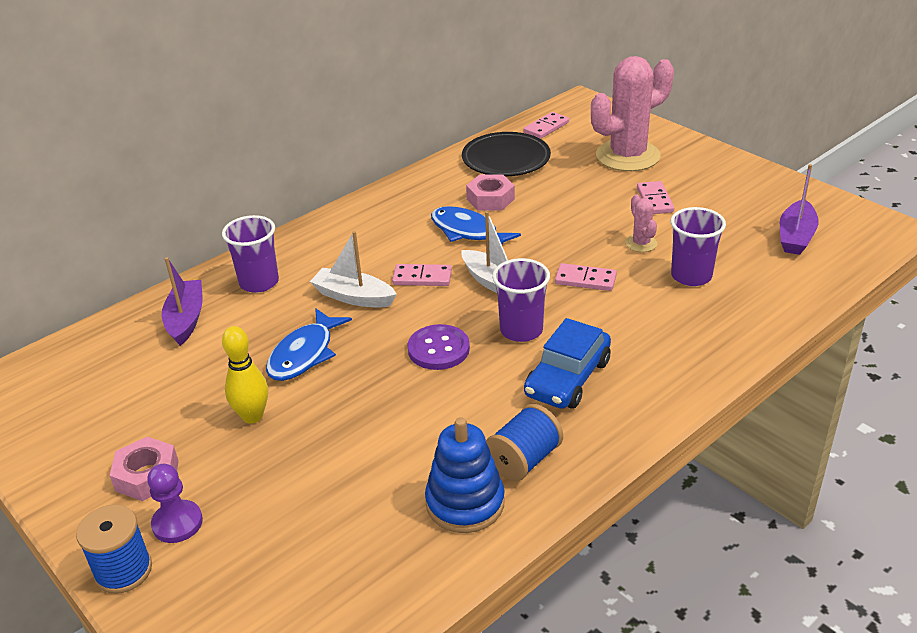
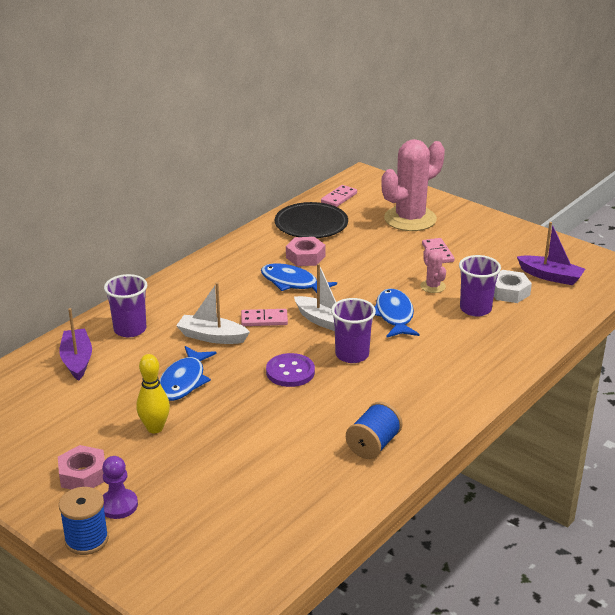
camera: 10 degrees left, 5 degrees down
(465, 503) = (336, 476): blue stacking toy -> none
(567, 378) = (394, 387): blue car -> none
(585, 280) = (394, 315): pink domino -> blue fish
(738, 255) = (509, 292): none -> white nut
(796, 236) = (550, 276): purple boat -> purple boat turned 75 degrees counterclockwise

